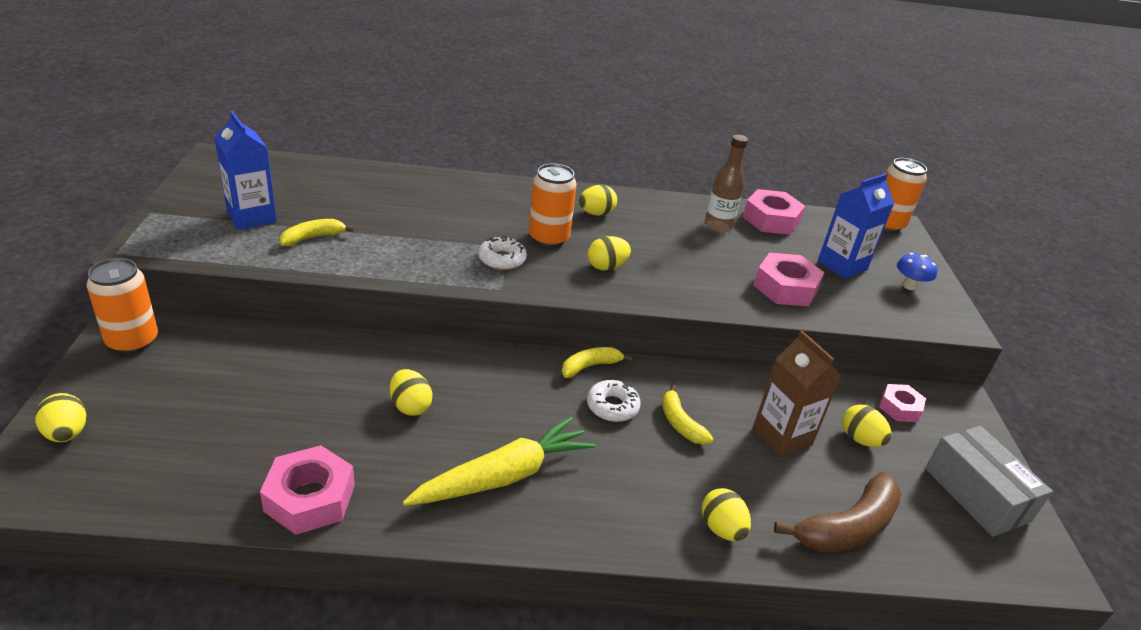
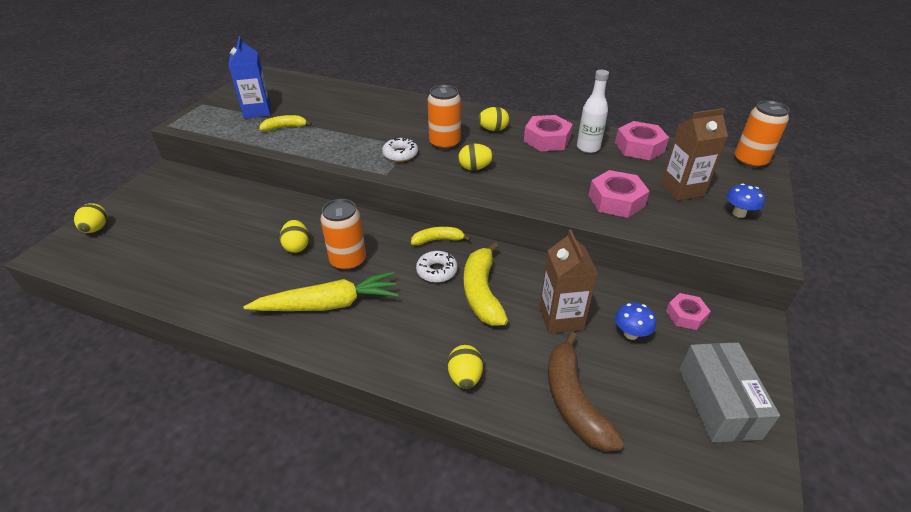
camera: 25 degrees right, 5 degrees up
(132, 341) = (163, 181): orange can -> orange can (348, 261)
(310, 498) = (199, 293): pink nut -> pink nut (547, 139)
(680, 423) = (482, 292): yellow banana -> yellow banana, size x1.72
(718, 226) = (588, 148): brown bottle -> white bottle
(842, 265) = (682, 189): blue carton -> brown carton
(847, 527) = (574, 401): brown banana -> brown banana turned 90 degrees clockwise
(860, 439) = (631, 334): yellow egg -> blue mushroom

